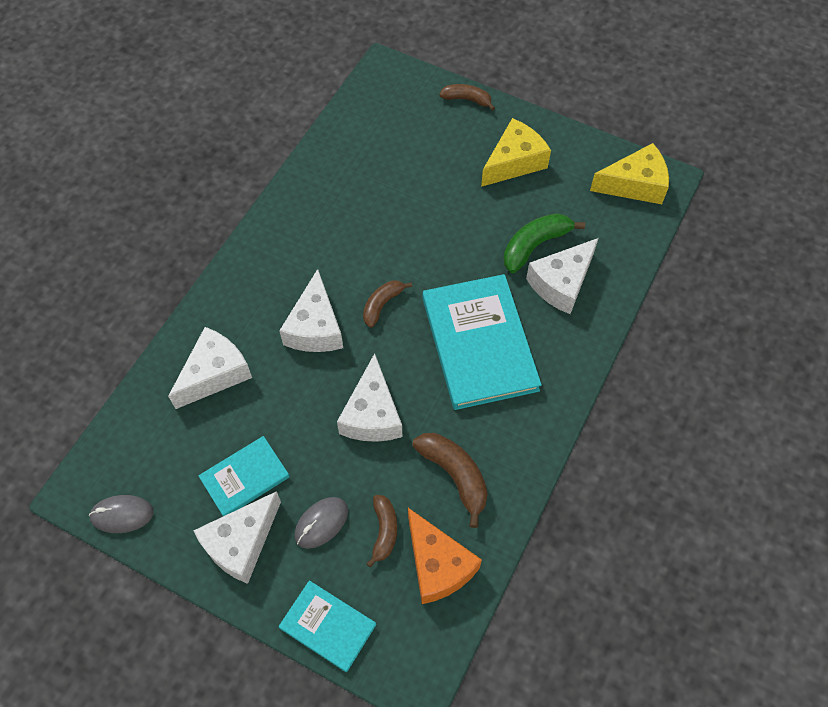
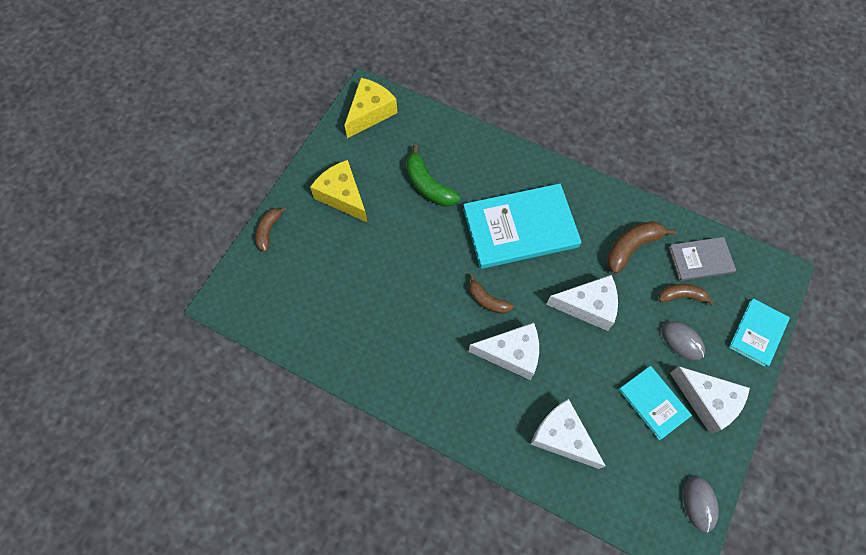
camera: 90 degrees left, 5 degrees up
(437, 565) = (700, 260): orange cheese -> grey book
(561, 283) = (463, 169): white cheese -> none
(635, 185) = (370, 113): yellow cheese -> yellow cheese turned 45 degrees clockwise

